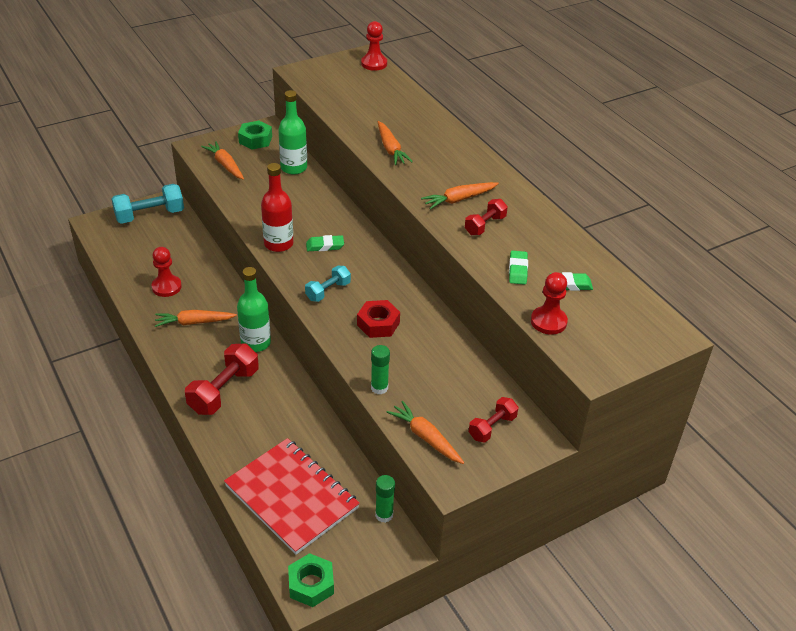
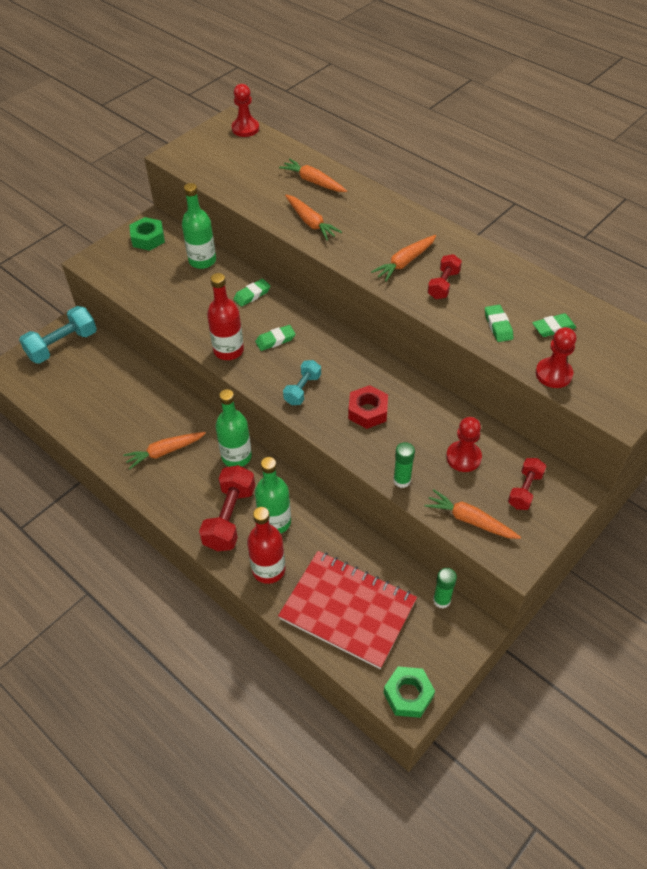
camera: 15 degrees left, 10 degrees up
(166, 287) = (118, 420): red pawn -> red pawn (463, 457)
(225, 165) = (131, 275): orange carrot -> orange carrot (313, 181)
(237, 443) = (268, 569): none -> red bottle
(263, 405) = (275, 522): none -> green bottle
(323, 205) = (252, 295): none -> green eraser

